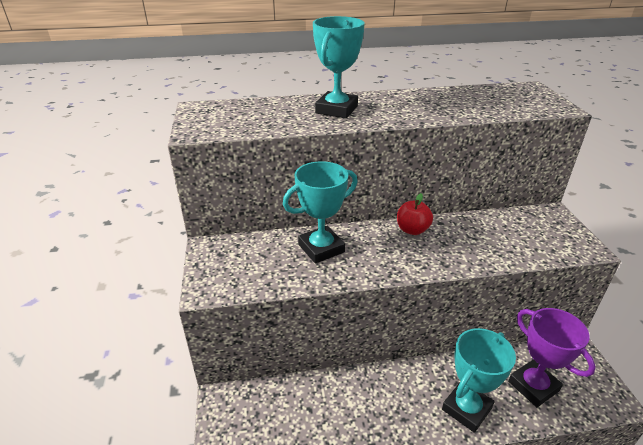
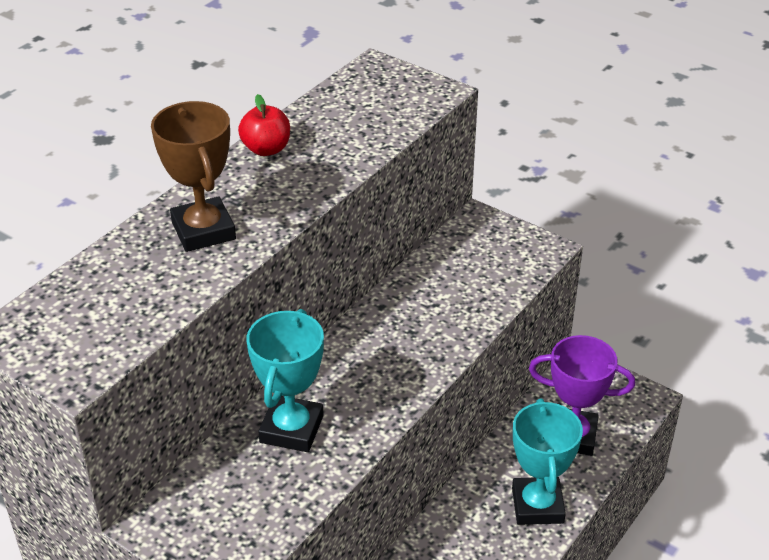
camera: 45 degrees left, 5 degrees up
(336, 110) = (203, 231): turquoise trophy -> brown trophy
(412, 230) = (362, 336): red apple -> red apple (266, 149)

